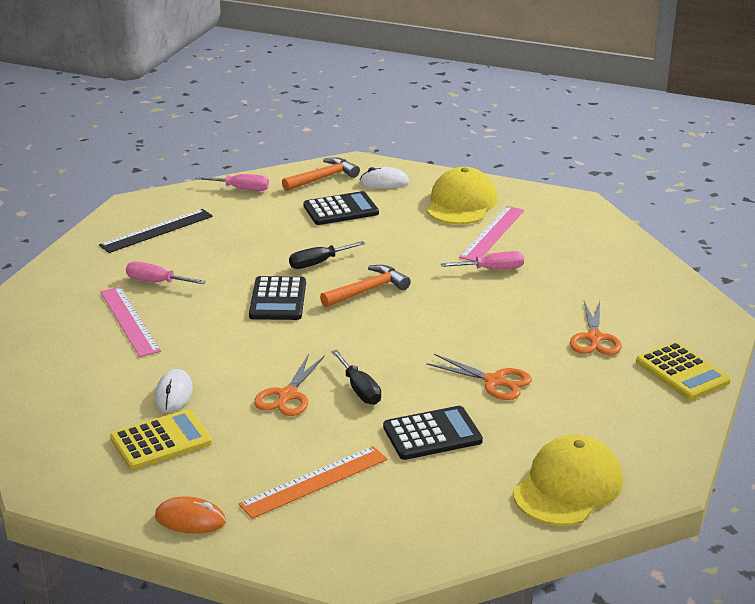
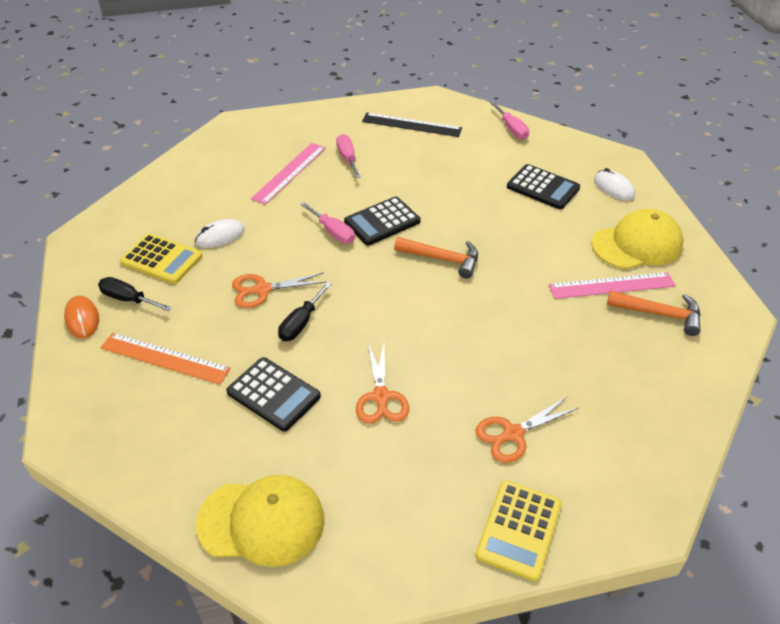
camera: 55 degrees right, 15 degrees up
(318, 263) = (453, 215): black screwdriver -> black screwdriver (128, 299)
(323, 178) = (578, 156): orange hammer -> orange hammer (659, 314)
(492, 269) = (553, 313): pink screwdriver -> pink screwdriver (333, 232)

